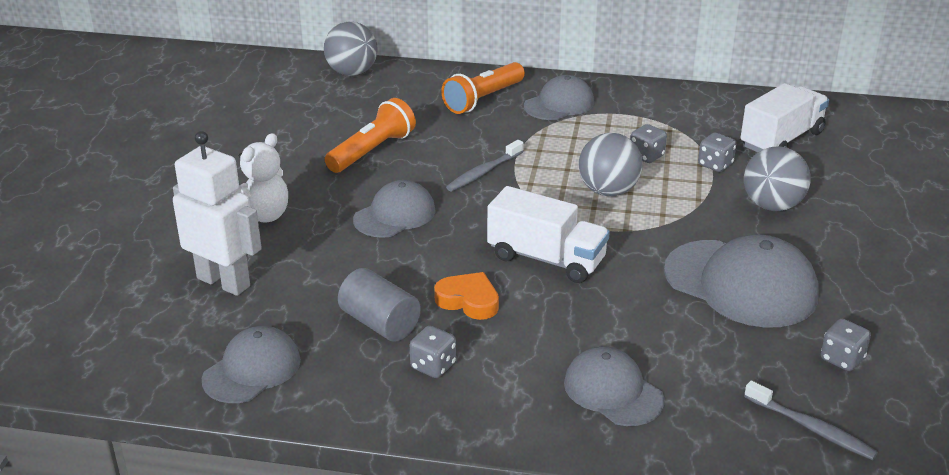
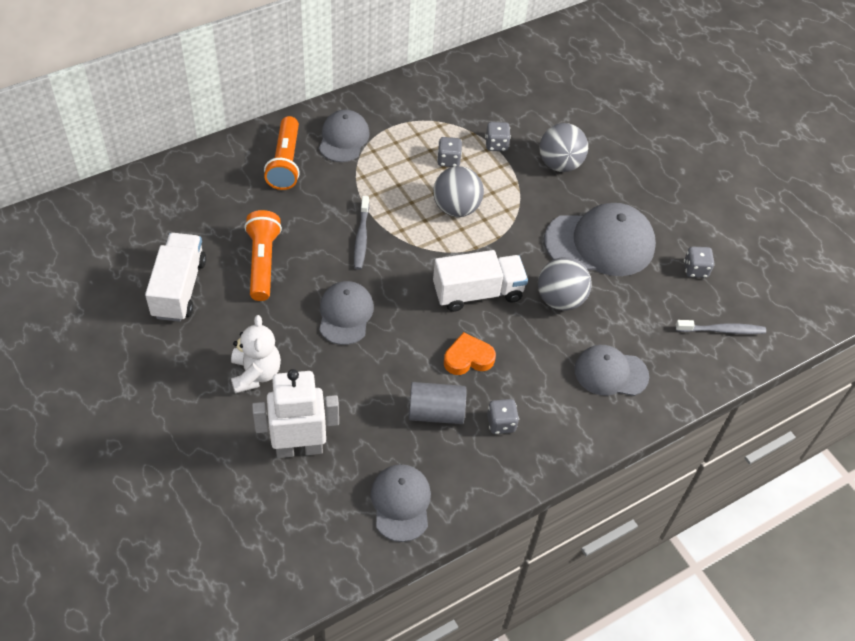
camera: 45 degrees left, 20 degrees up
(352, 72) = (153, 187): grey ball -> grey ball (560, 299)
(781, 140) = (513, 97): white truck -> white truck (179, 288)

